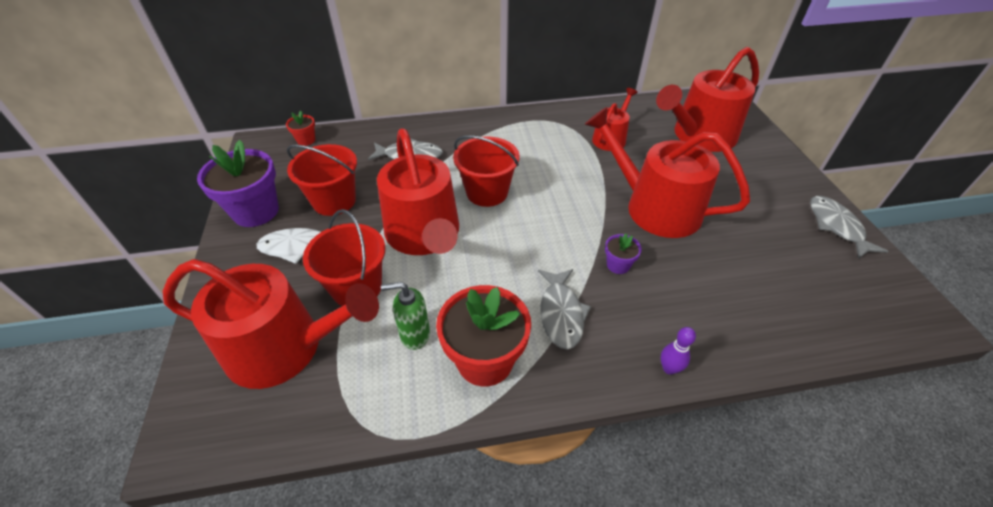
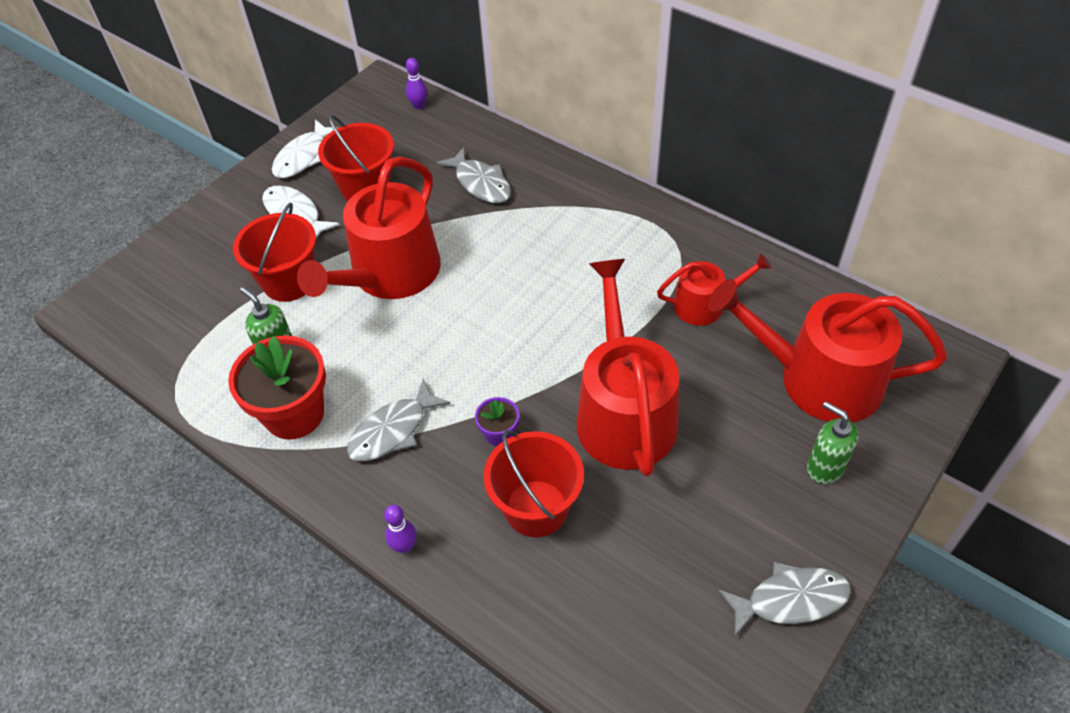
camera: 50 degrees right, 5 degrees up
(256, 211) = (303, 157): purple flower pot -> white fish
(285, 348) = (197, 291): red watering can -> none
(306, 140) = (419, 106): red flower pot -> purple bowling pin
(487, 192) = (493, 273): red bucket -> red bucket (536, 508)
(758, 166) = (824, 468): none -> green soap dispenser
(836, 226) = (790, 600): grey fish -> grey fish turned 45 degrees clockwise

